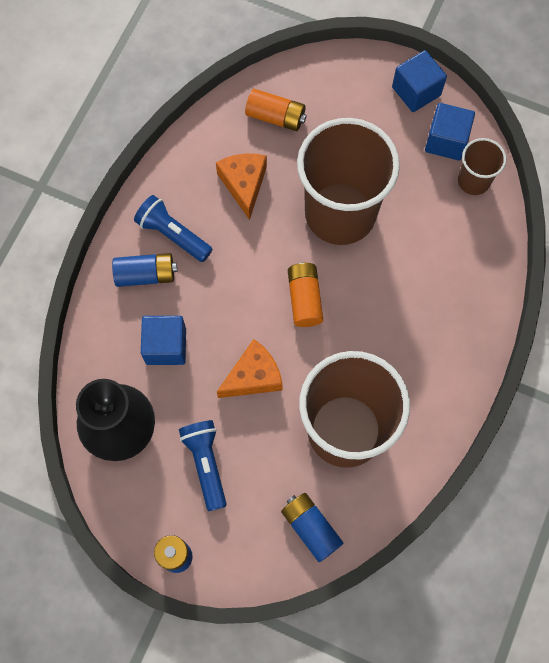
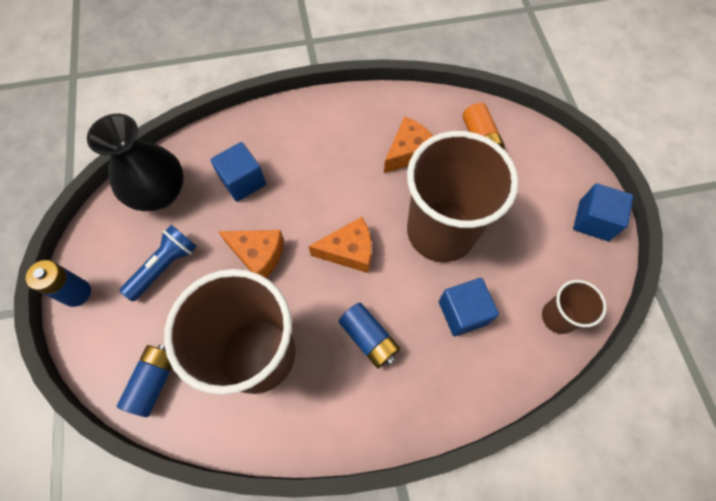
camera: 55 degrees right, 5 degrees down
(146, 275) = (289, 135): blue battery -> blue battery (369, 338)
(173, 234) = (333, 133): blue flashlight -> none
(304, 299) = (349, 251): orange battery -> orange cheese
(446, 141) = (573, 271): blue cube -> blue cube (463, 312)

